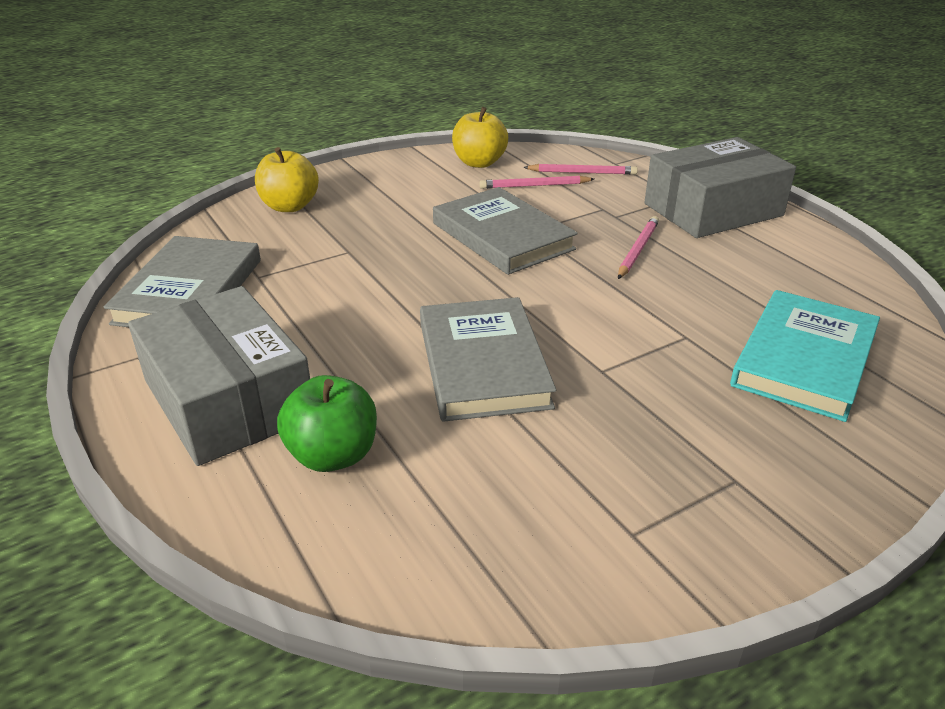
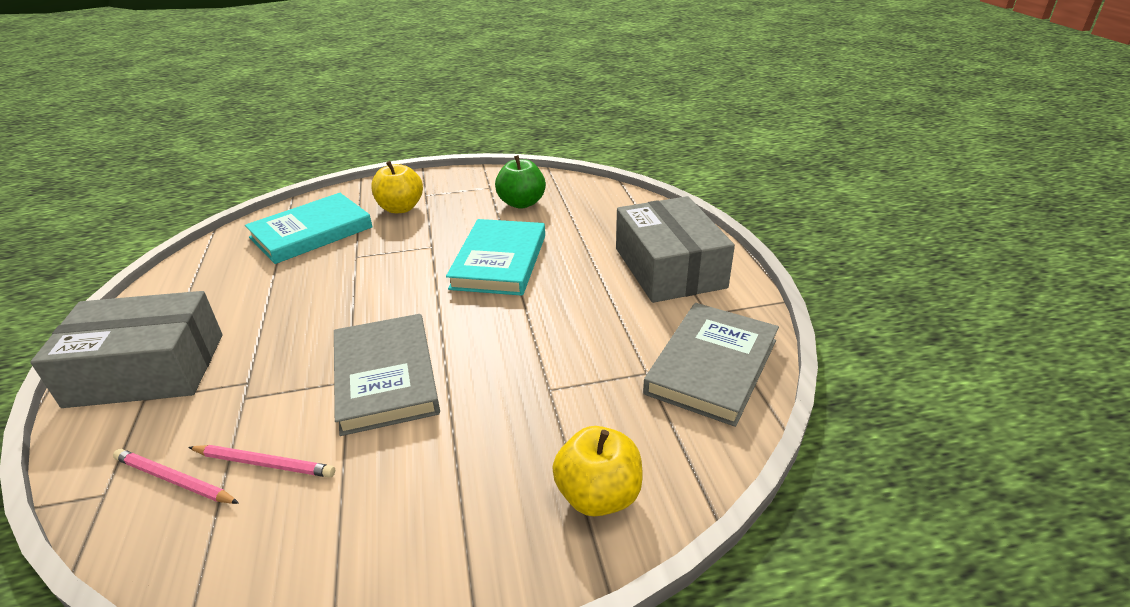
camera: 160 degrees left, 0 degrees up
(333, 455) = (610, 231): green apple -> green apple (521, 203)
(479, 163) = (275, 552): yellow apple -> yellow apple (400, 208)
(482, 364) = (499, 261): grey book -> turquoise book
(638, 250) = (288, 332): pink pencil -> none

